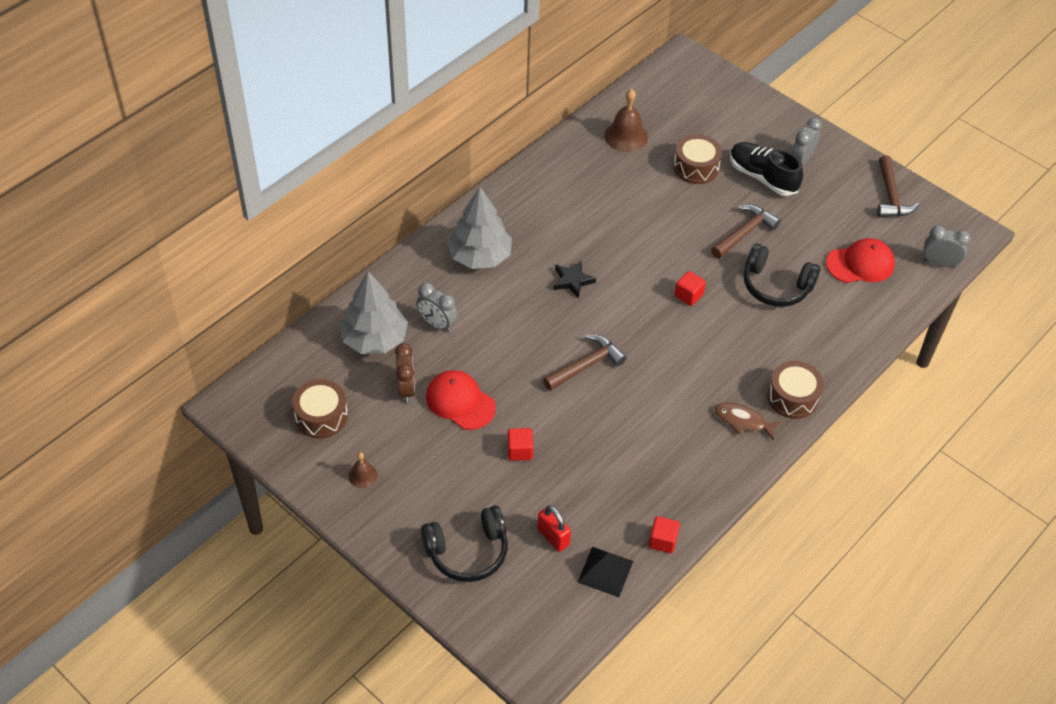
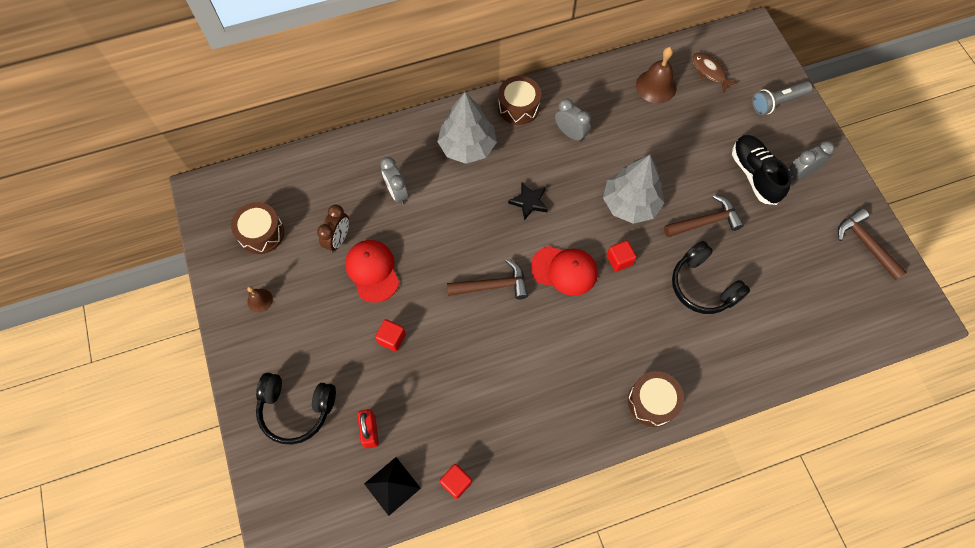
camera: 30 degrees right, 15 degrees up
(374, 339) = (341, 184): grey tree -> grey tree (630, 204)
(696, 167) = (699, 140): brown drum -> brown drum (518, 107)
(743, 421) = (594, 403): brown fish -> brown fish (709, 72)
(744, 109) = (777, 102): none -> grey flashlight
(860, 264) = (795, 299): red cap -> red cap (564, 270)
(891, 196) = (865, 244): brown hammer -> brown hammer turned 120 degrees clockwise
(939, 263) = (872, 332): grey clock -> grey clock (570, 133)

